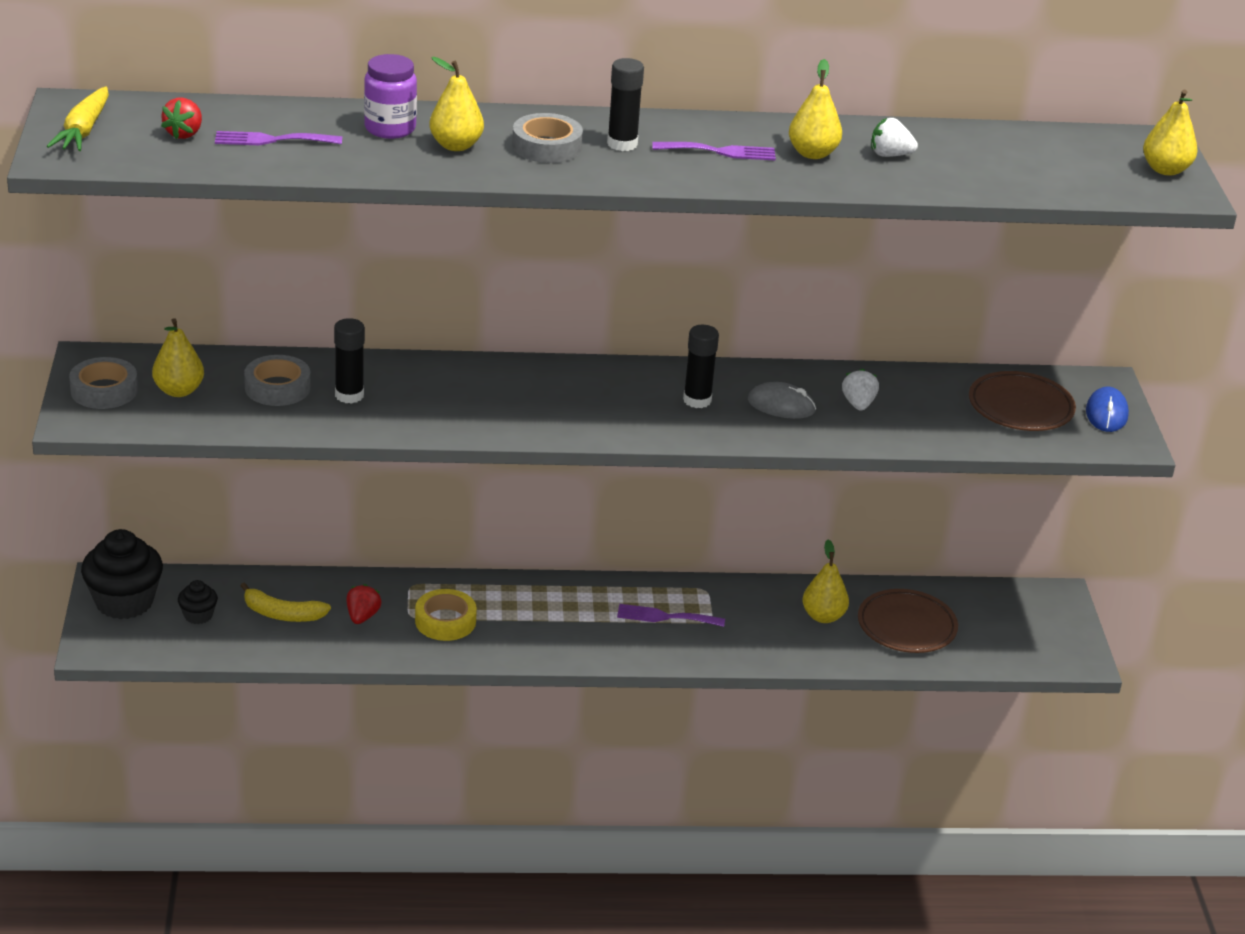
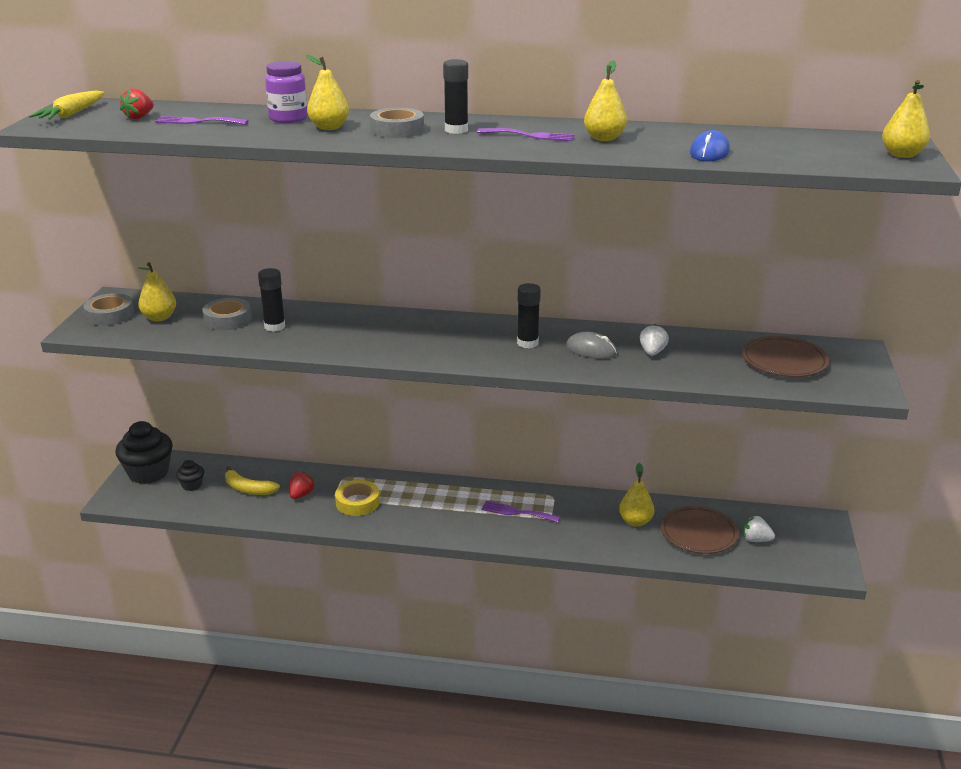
camera: 15 degrees right, 5 degrees down
(890, 155) = (667, 141): white strawberry -> white strawberry (756, 540)
(1106, 414) = (855, 370): blue mouse -> blue mouse (709, 152)

